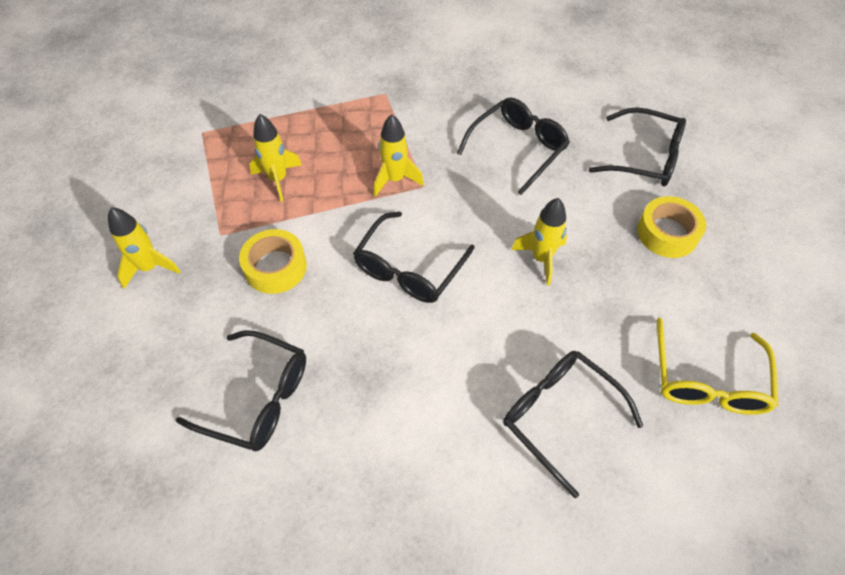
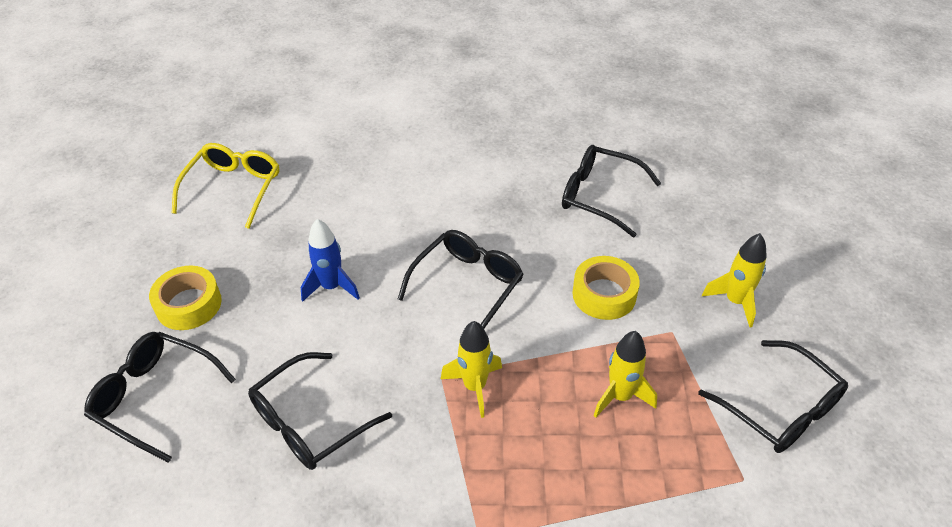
camera: 175 degrees left, 10 degrees down
(541, 259) = (331, 287): yellow rocket -> blue rocket
(559, 416) = (361, 174): black glasses -> black glasses (780, 408)

